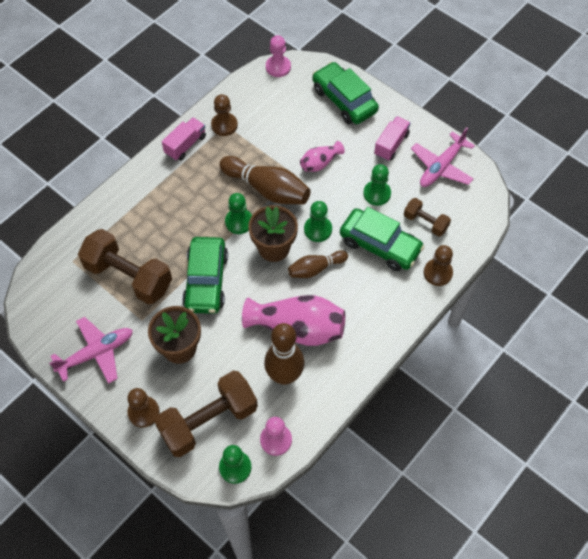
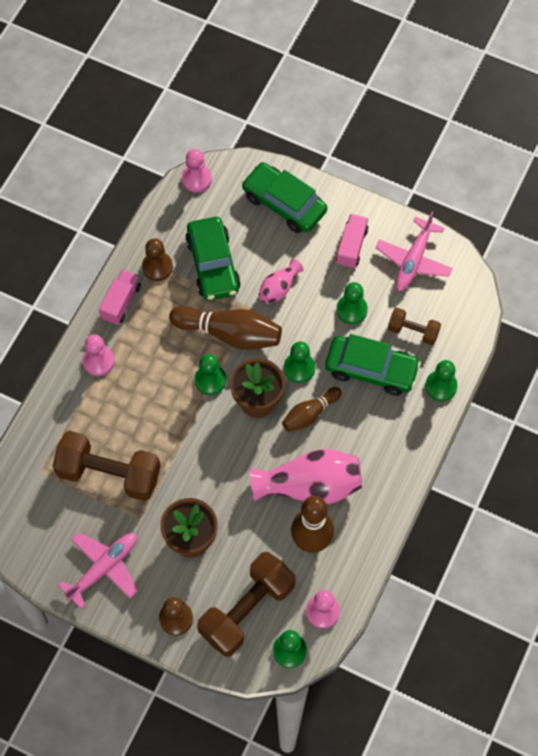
camera: 15 degrees left, 5 degrees up
(151, 186) = (98, 361): none -> pink pawn
(206, 281) = (196, 457): green car -> green car (213, 265)
(437, 273) = (441, 386): brown pawn -> green pawn

